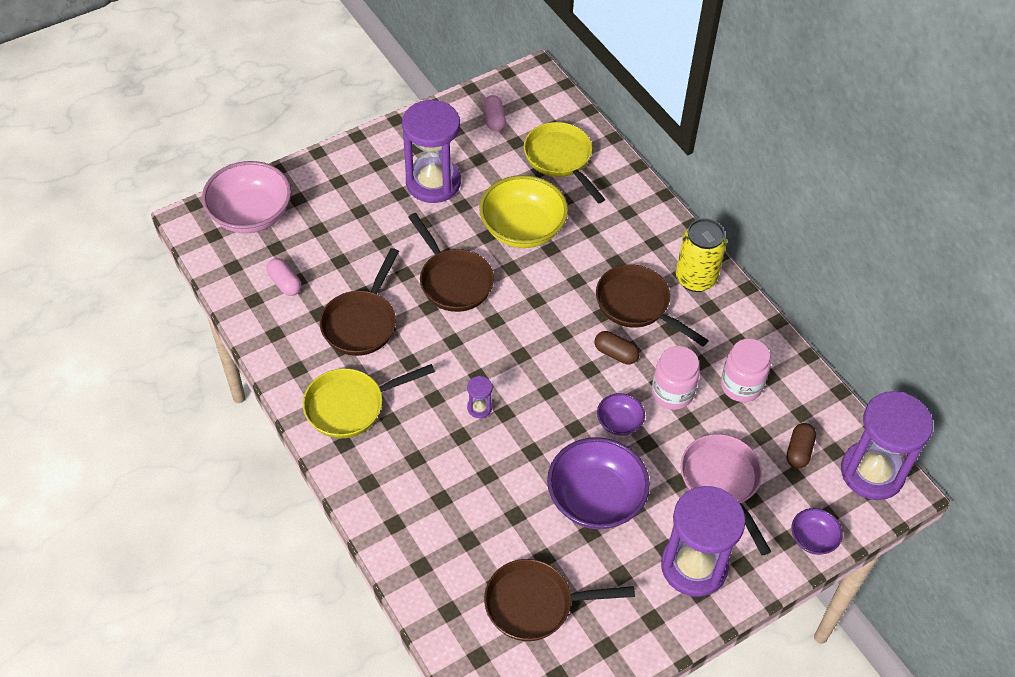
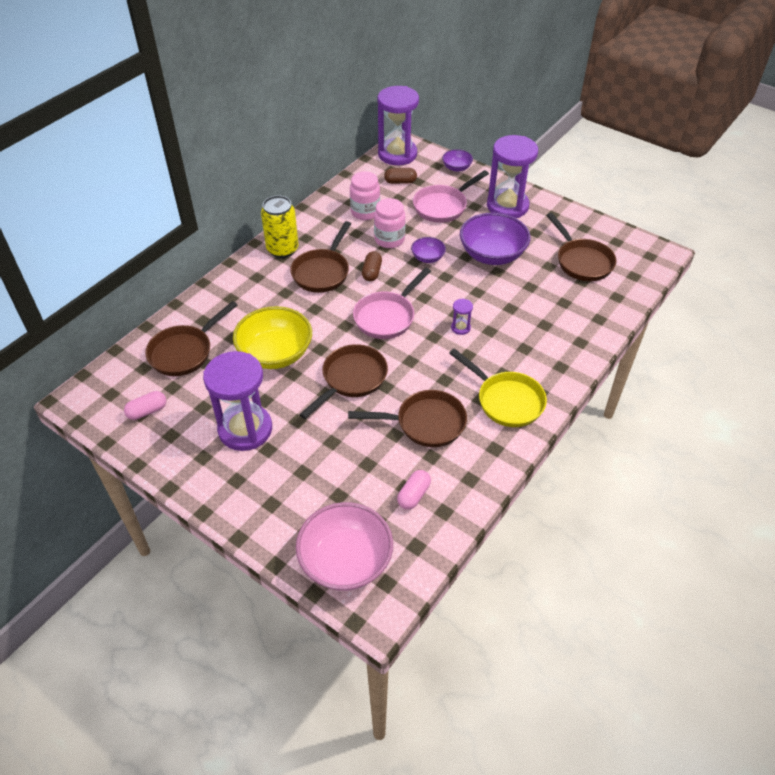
camera: 110 degrees left, 5 degrees down
(532, 343) = (387, 316): none -> pink pan
(560, 159) = (184, 352): yellow pan -> brown pan

